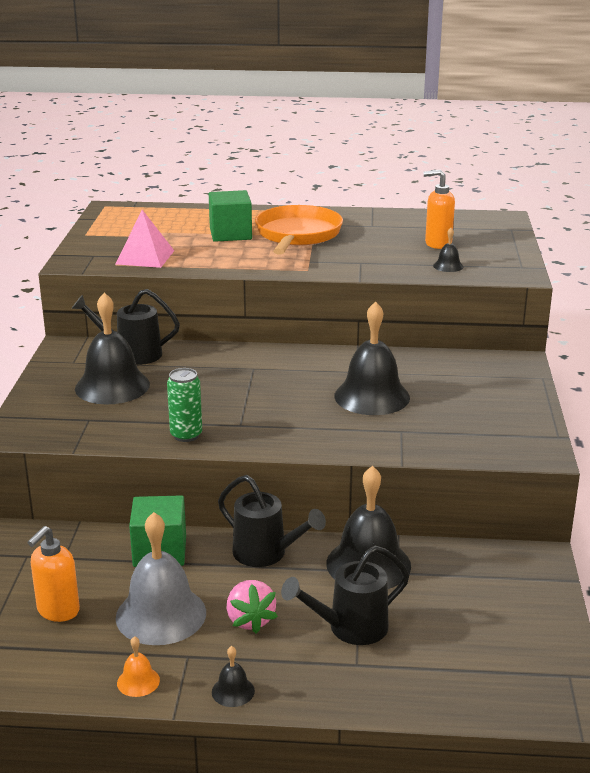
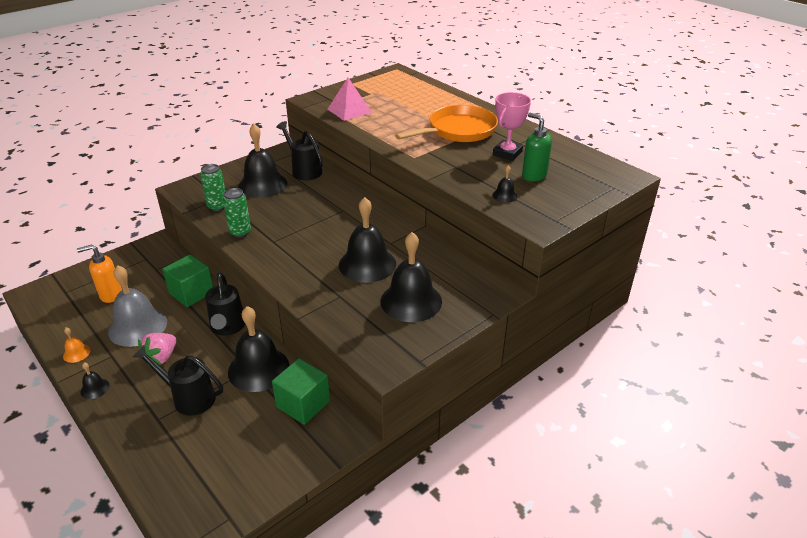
camera: 45 degrees right, 10 degrees up
(104, 427) = (217, 206): none -> green can
(230, 234) = (423, 114): green cube -> green cube (303, 404)
(380, 236) = (507, 153): none -> pink trophy
(437, 244) = (533, 175): orange soap dispenser -> green soap dispenser
(466, 402) = (411, 301): none -> black bell

